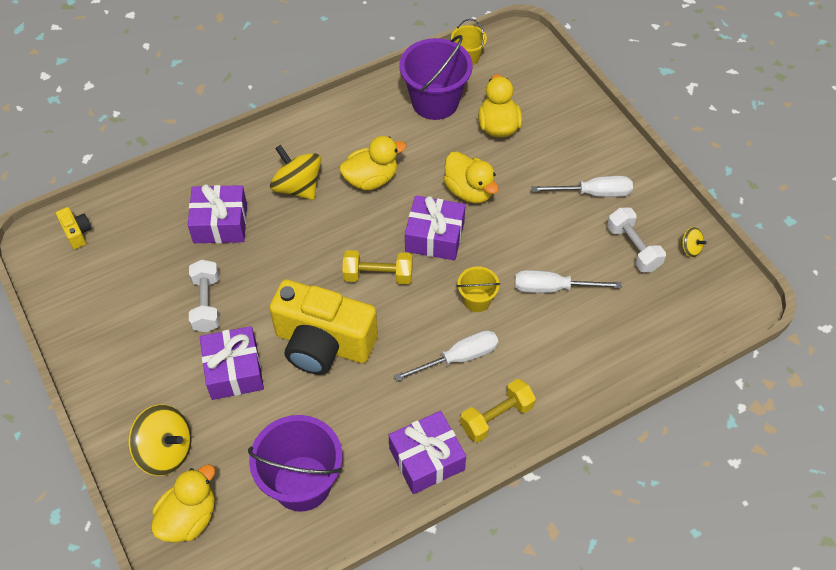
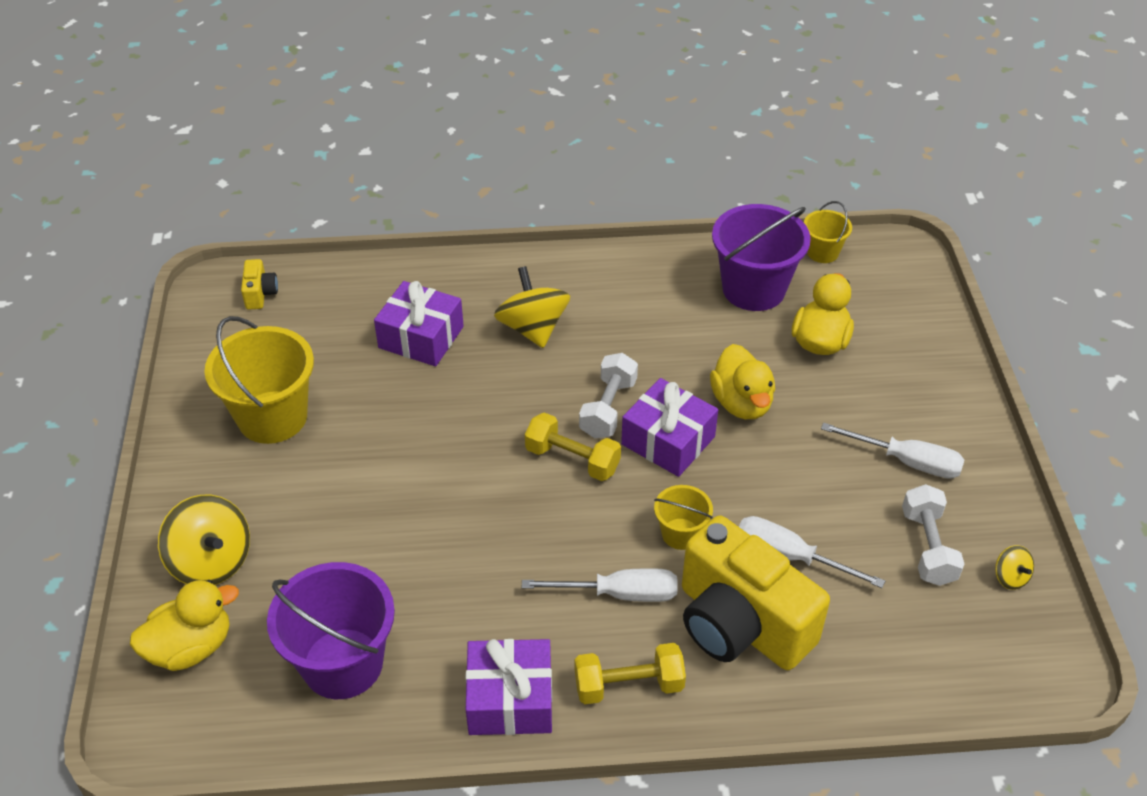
camera: 25 degrees right, 10 degrees down
(145, 326) = (272, 417): none -> yellow bucket
(206, 303) = (354, 418): white dumbbell -> white dumbbell (608, 408)
(234, 370) = (340, 503): purple gift -> none
(323, 344) = (461, 513): yellow camera -> yellow camera (740, 624)
(371, 179) = (626, 349): yellow duck -> none

